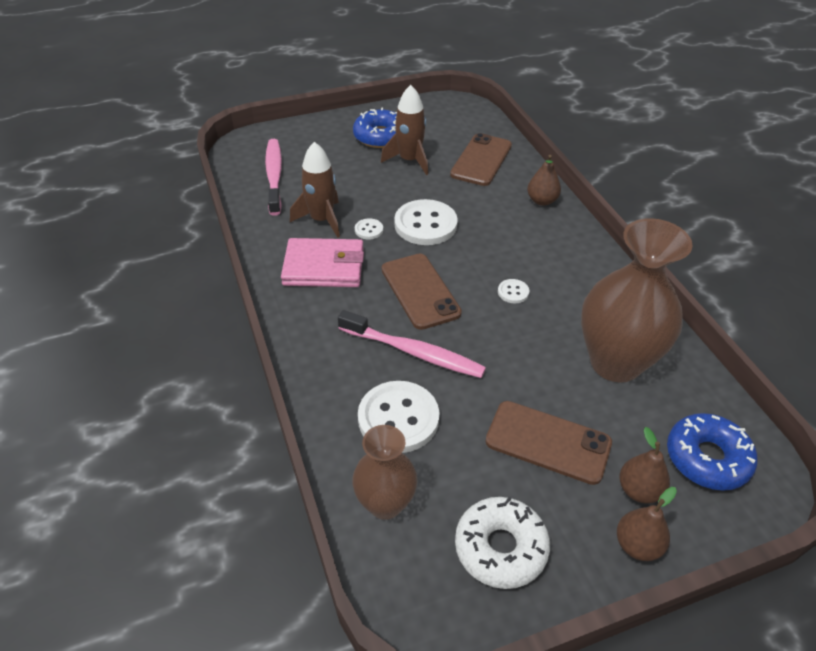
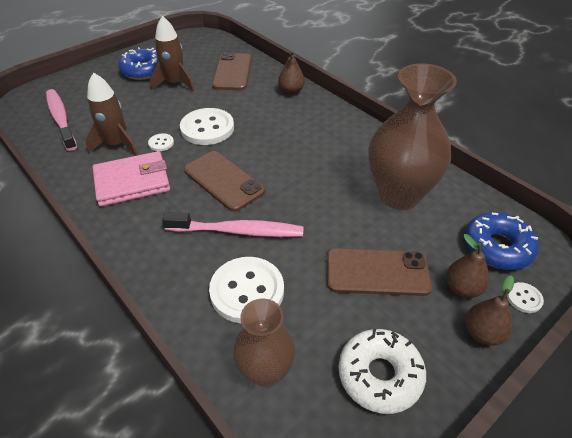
camera: 20 degrees left, 0 degrees up
(513, 292) = (298, 163): white button -> white button (524, 298)

